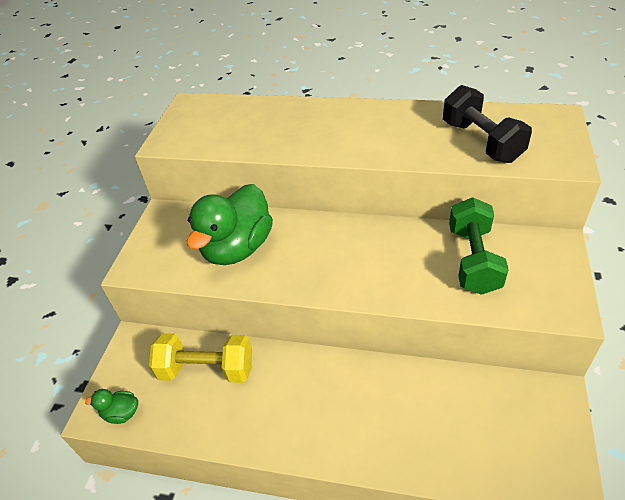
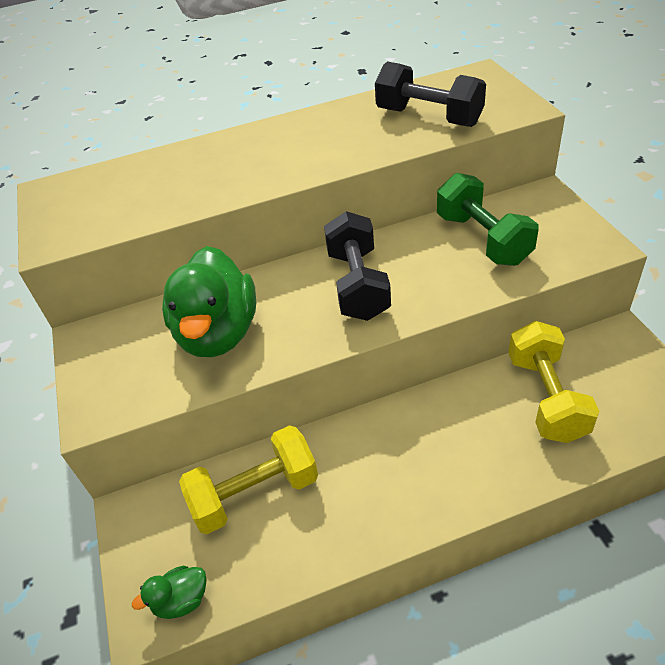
camera: 30 degrees left, 0 degrees up
(352, 255) = (358, 285): none -> black dumbbell
(452, 411) = (546, 397): none -> yellow dumbbell

